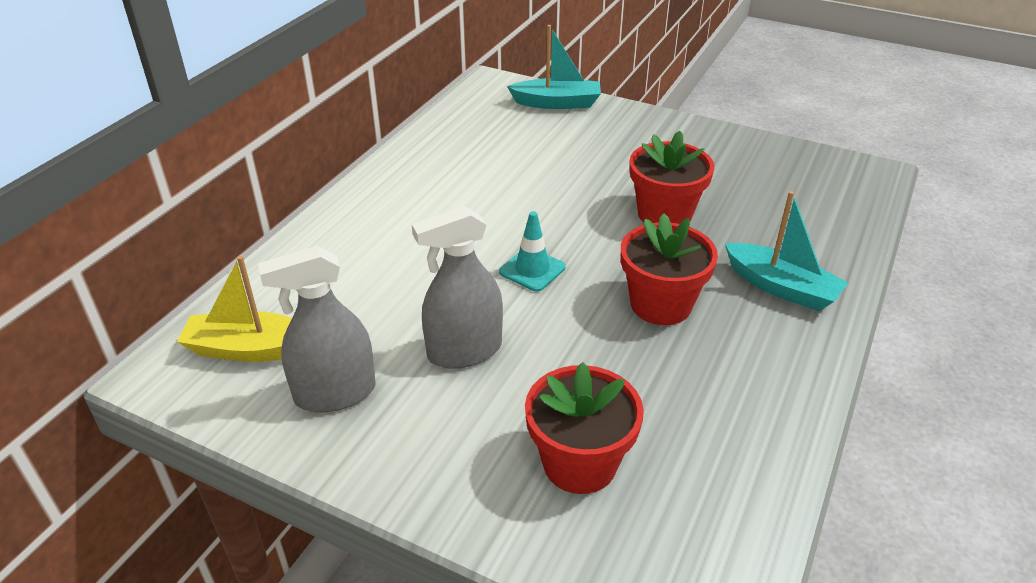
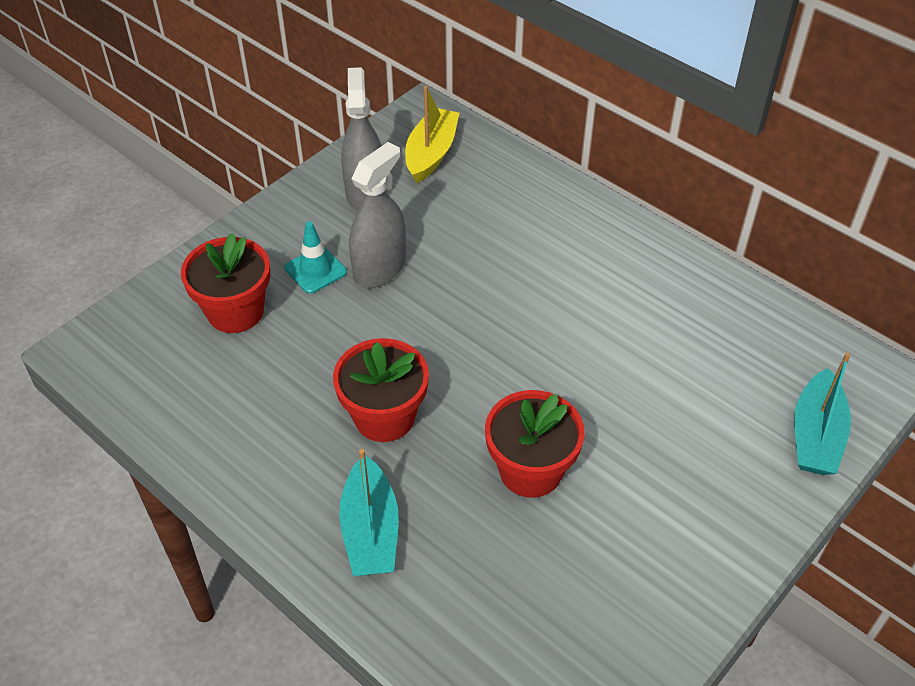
camera: 105 degrees right, 10 degrees up
(464, 351) = (380, 269): grey spray bottle -> grey spray bottle turned 45 degrees clockwise
(532, 270) = (470, 333): turquoise traffic cone -> turquoise traffic cone (315, 270)
(781, 287) = (370, 530): turquoise boat -> turquoise boat turned 60 degrees counterclockwise

